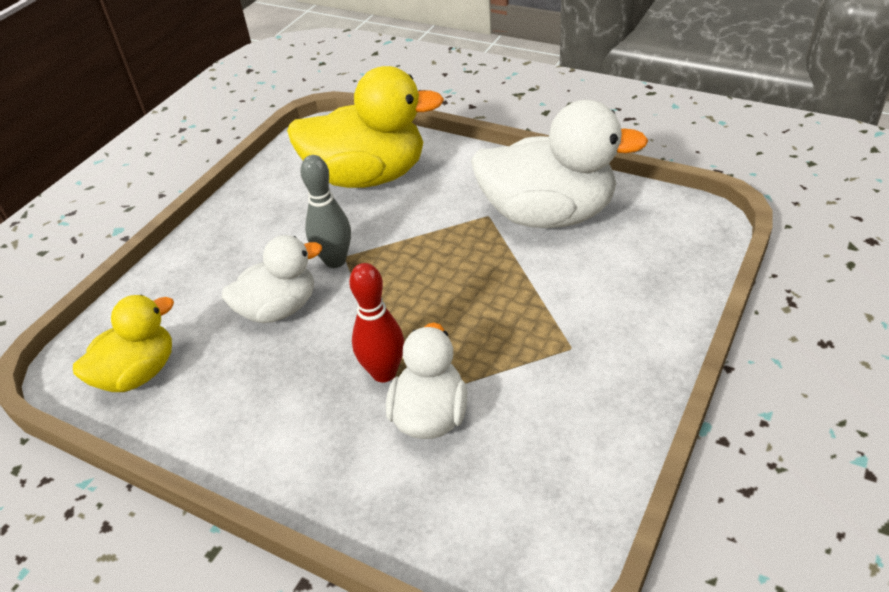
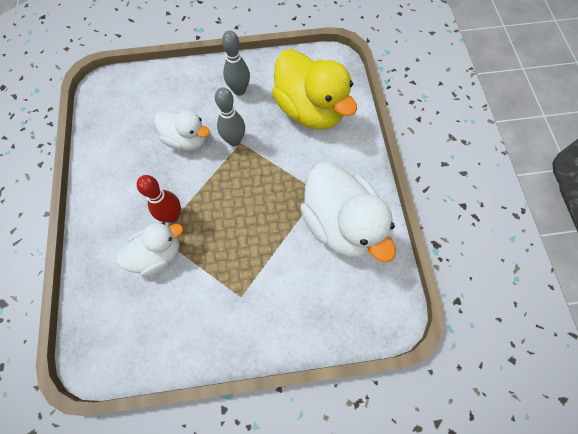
camera: 50 degrees right, 25 degrees up
(138, 373) = (115, 113): yellow duck -> none
(265, 226) = (239, 90): none -> grey bowling pin

